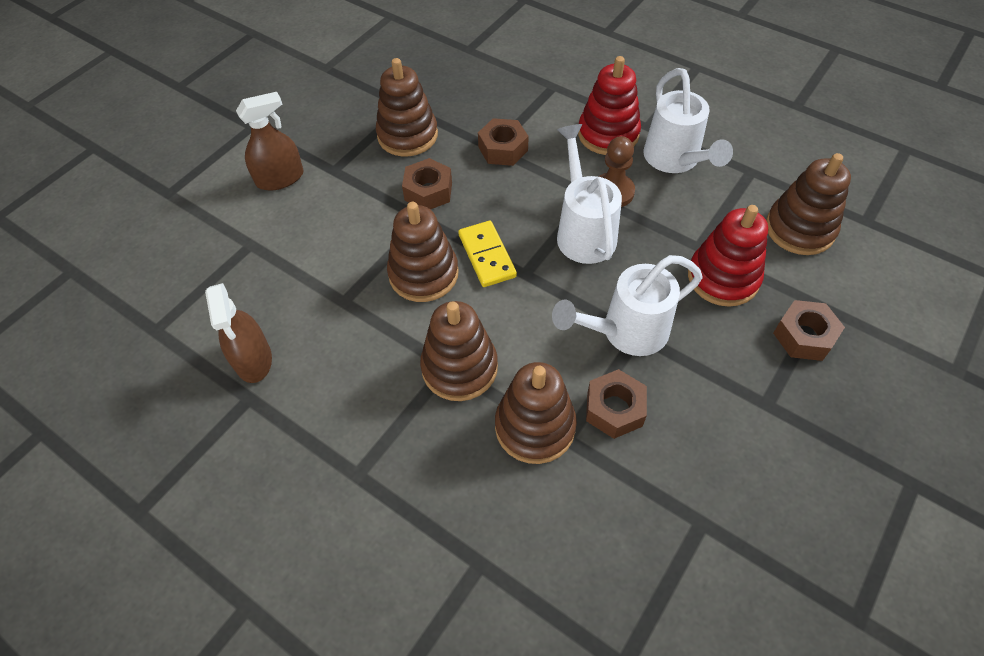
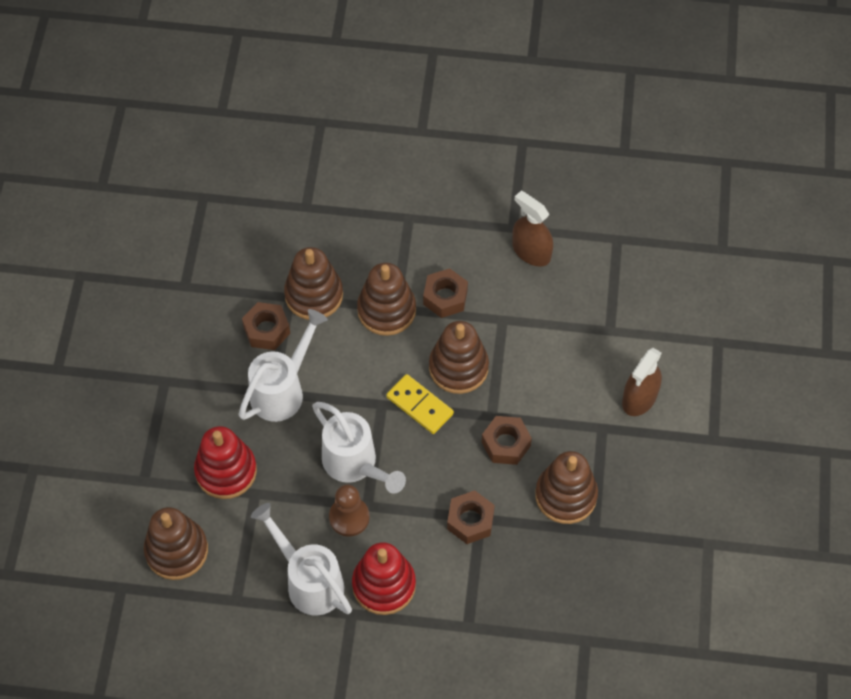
camera: 150 degrees right, 5 degrees up
(804, 336) = (150, 446): brown nut -> brown nut (445, 297)

